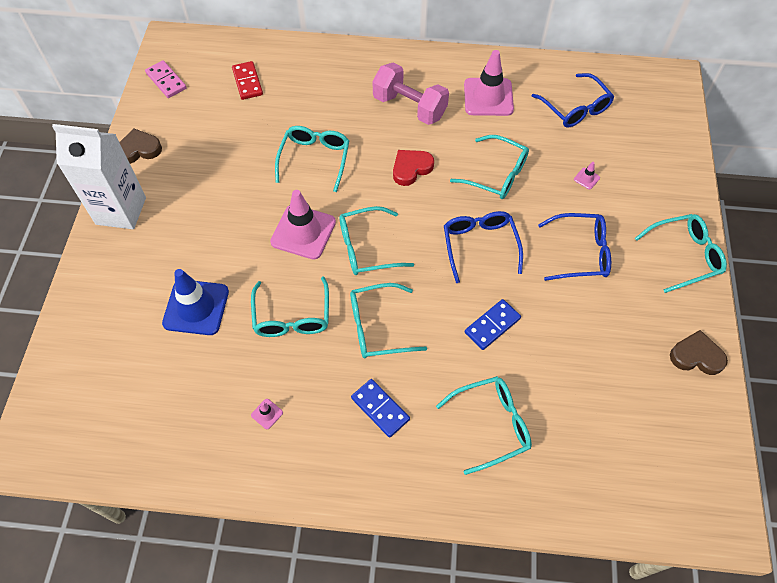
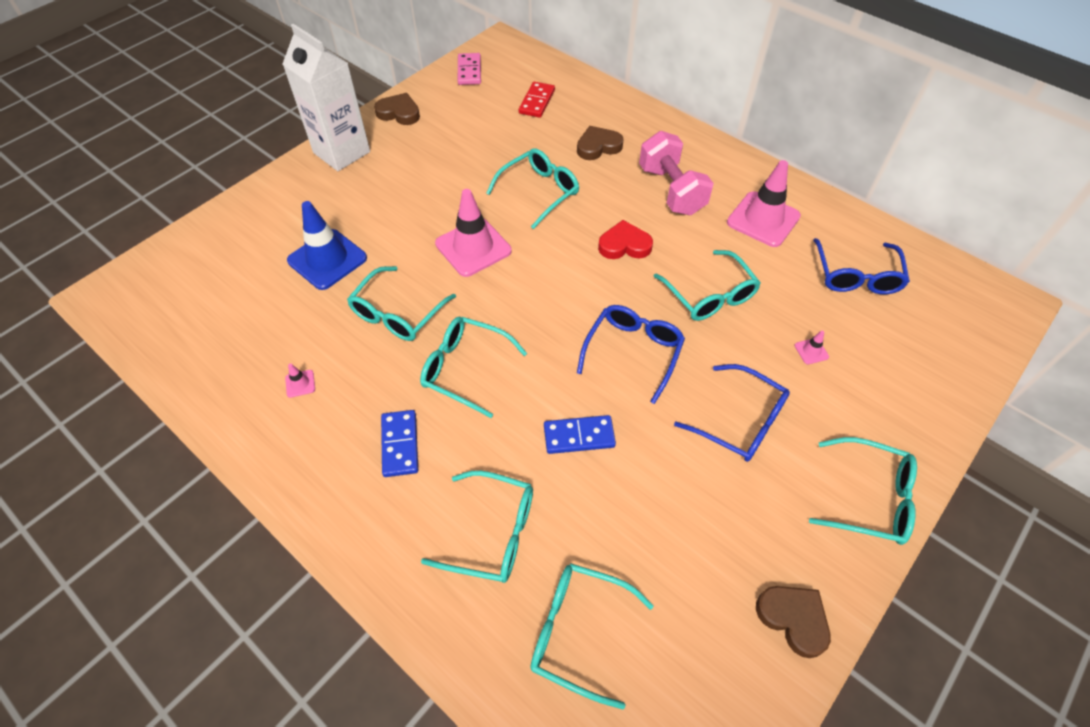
camera: 35 degrees right, 5 degrees down
(328, 98) = (598, 146): none -> brown heart
(367, 248) = (518, 292): turquoise glasses -> turquoise glasses (578, 632)

